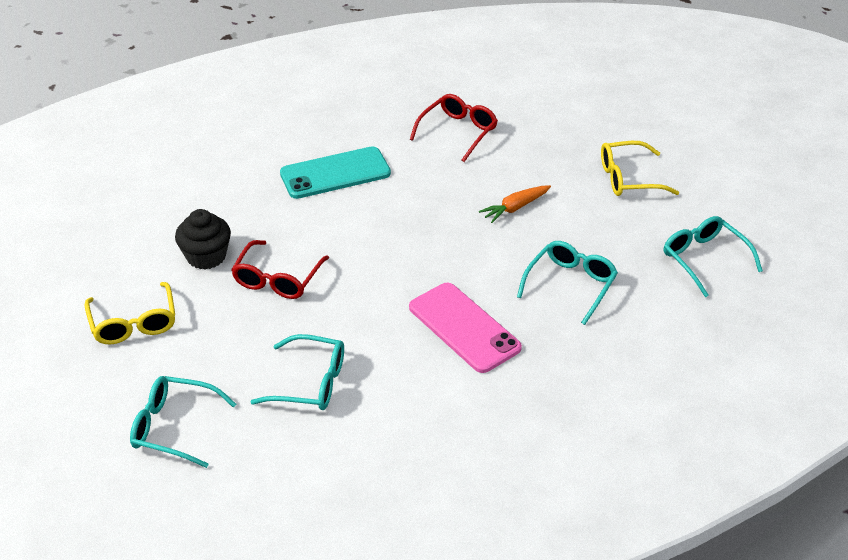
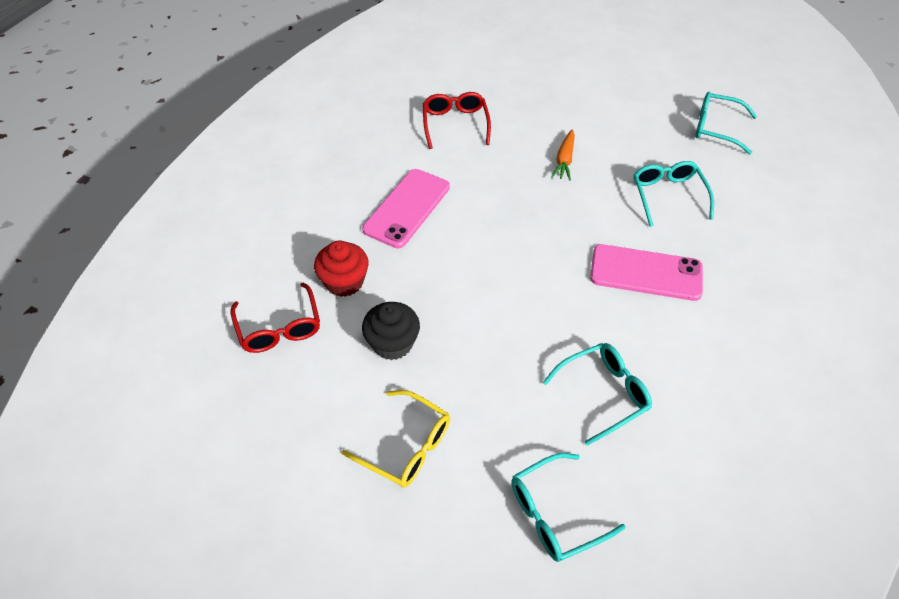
camera: 40 degrees left, 10 degrees up
(225, 198) = (344, 282): none -> red cupcake
(277, 279) = (473, 324): red glasses -> red glasses (279, 328)
(335, 173) = (407, 208): turquoise phone -> pink phone
(628, 178) = (605, 97): yellow glasses -> none

